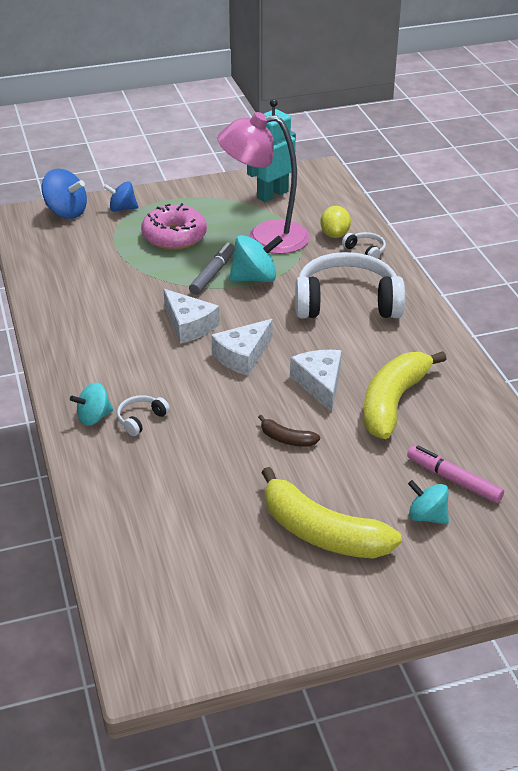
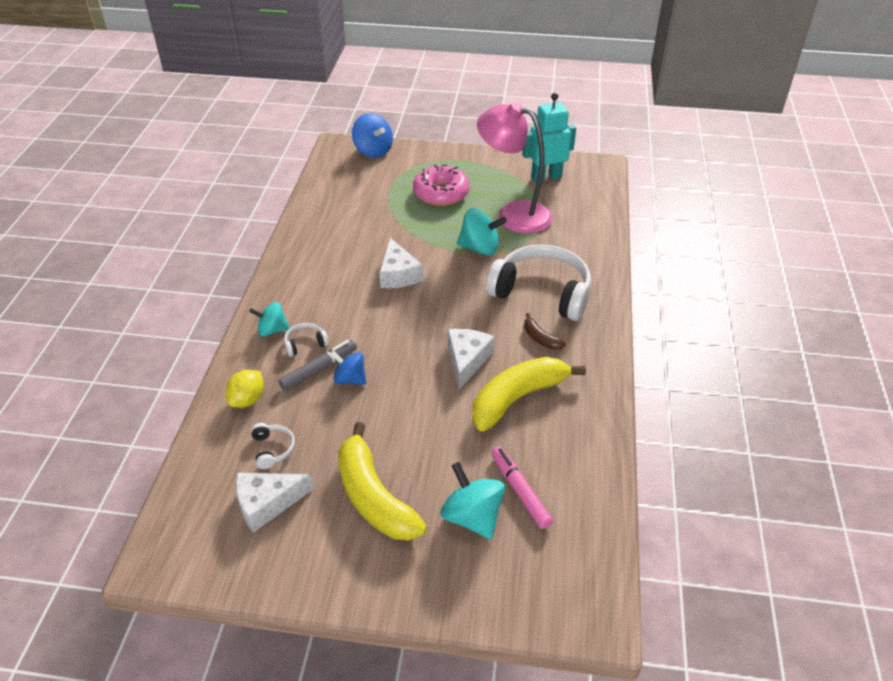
camera: 25 degrees right, 5 degrees up
(122, 209) = (417, 159): blue spinning top -> blue spinning top (350, 379)
(212, 274) = (448, 235): grey marker -> grey marker (318, 369)
(242, 356) = (421, 314): white cheese -> white cheese (267, 503)
(287, 439) = (405, 401): brown banana -> brown banana (540, 338)
(335, 234) = (574, 227): yellow lemon -> yellow lemon (247, 400)
(365, 251) = (591, 250): white headphones -> white headphones (273, 449)
(427, 516) = (472, 517): turquoise spinning top -> turquoise spinning top, size x1.51

